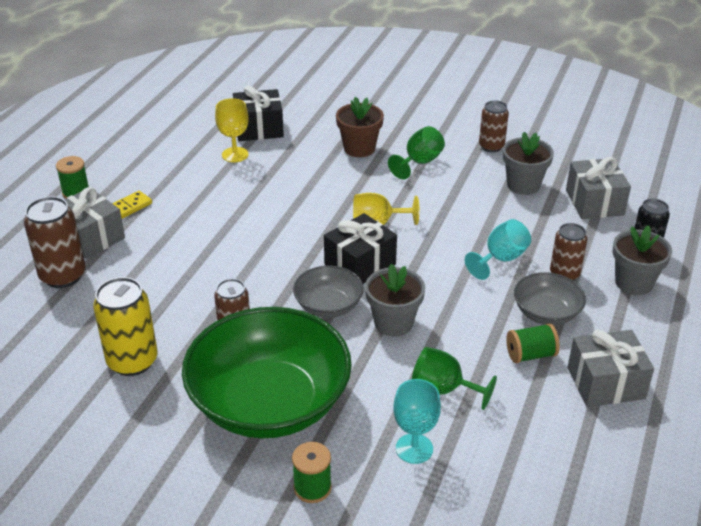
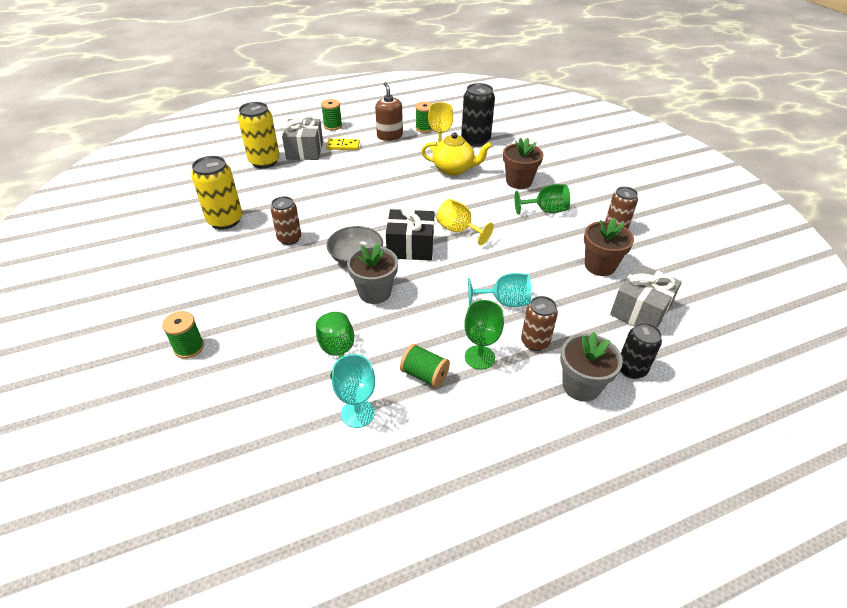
camera: 45 degrees right, 5 degrees up
(63, 276) = (264, 161): brown can -> yellow can
(162, 170) = (389, 136): none -> brown soap dispenser
(186, 142) = (424, 128): none -> green spool
(259, 128) = (475, 140): black gift -> black can
(269, 402) = (245, 287): green bowl -> none
(283, 169) = (454, 169): none -> yellow teapot
(414, 448) = (267, 372): turquoise goblet -> turquoise goblet (357, 413)
(523, 185) = (600, 266): grey flower pot -> brown flower pot
(546, 313) = (479, 357): grey bowl -> green goblet
(605, 383) = (444, 435): grey gift -> none

